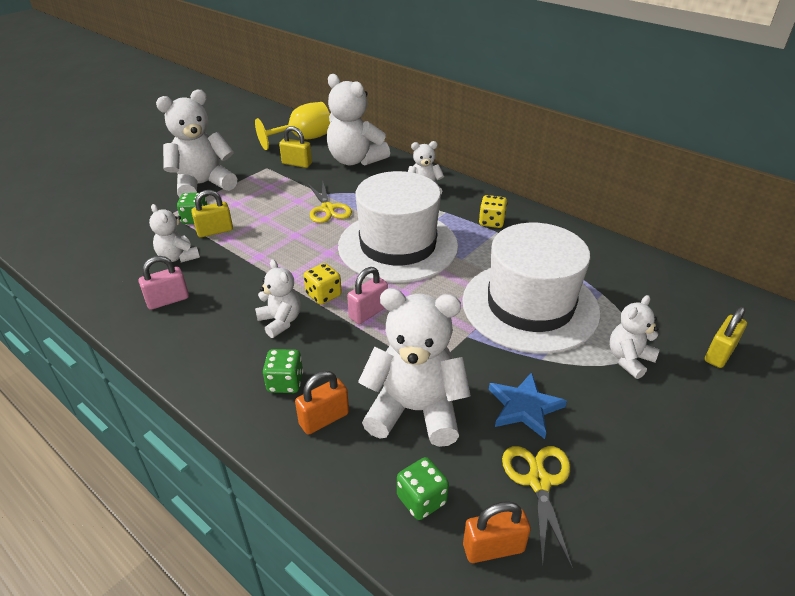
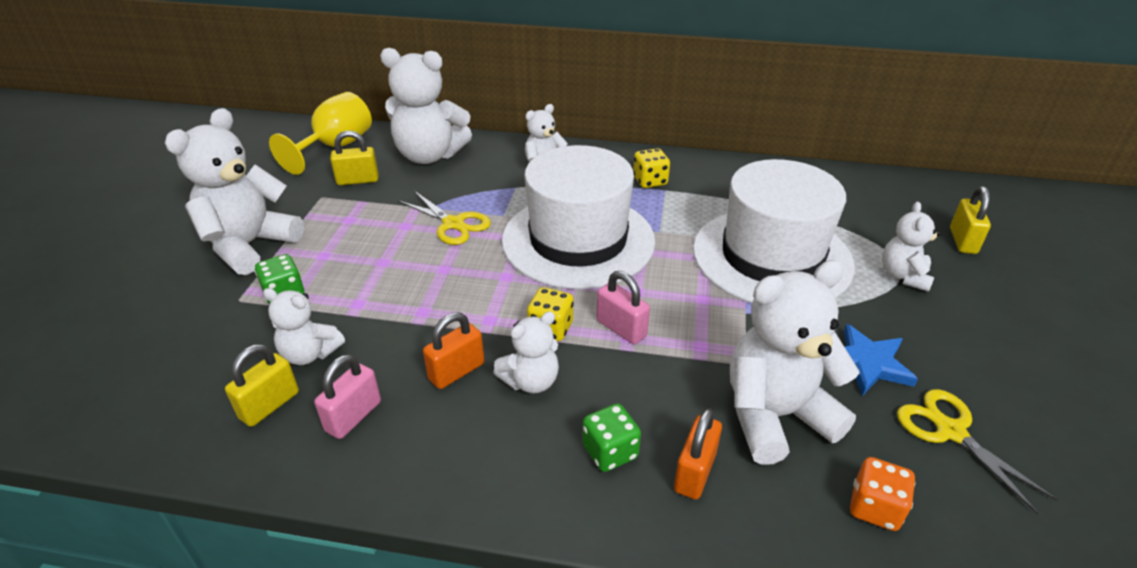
camera: 30 degrees left, 0 degrees up
(215, 231) = (329, 301): yellow padlock -> yellow padlock (269, 405)
(280, 321) = (531, 381): white teddy bear -> white teddy bear turned 120 degrees clockwise
(368, 312) = (621, 328): pink padlock -> pink padlock turned 60 degrees counterclockwise
(421, 499) = (874, 508): green dice -> orange dice
(493, 548) = (980, 519): orange padlock -> orange padlock (456, 371)

